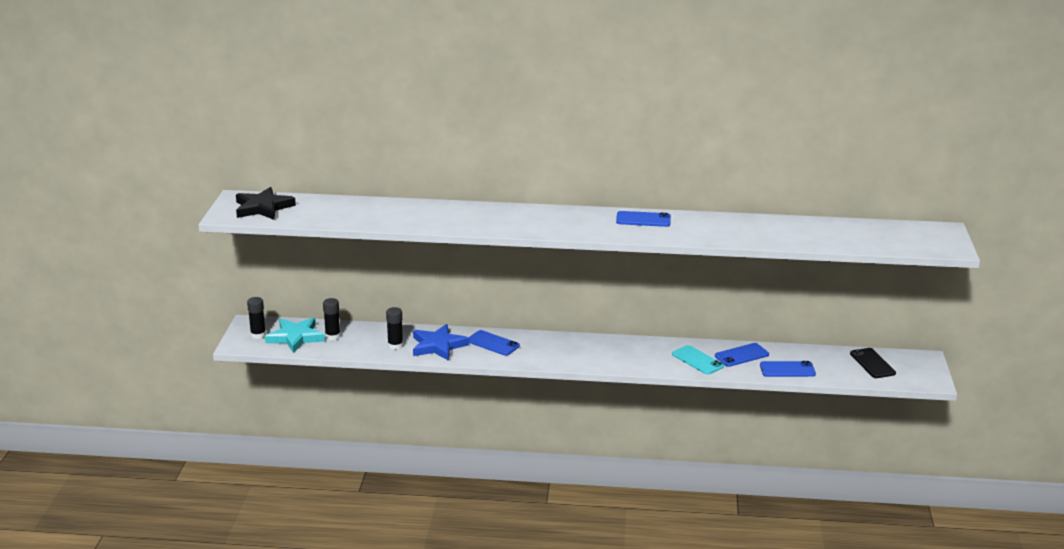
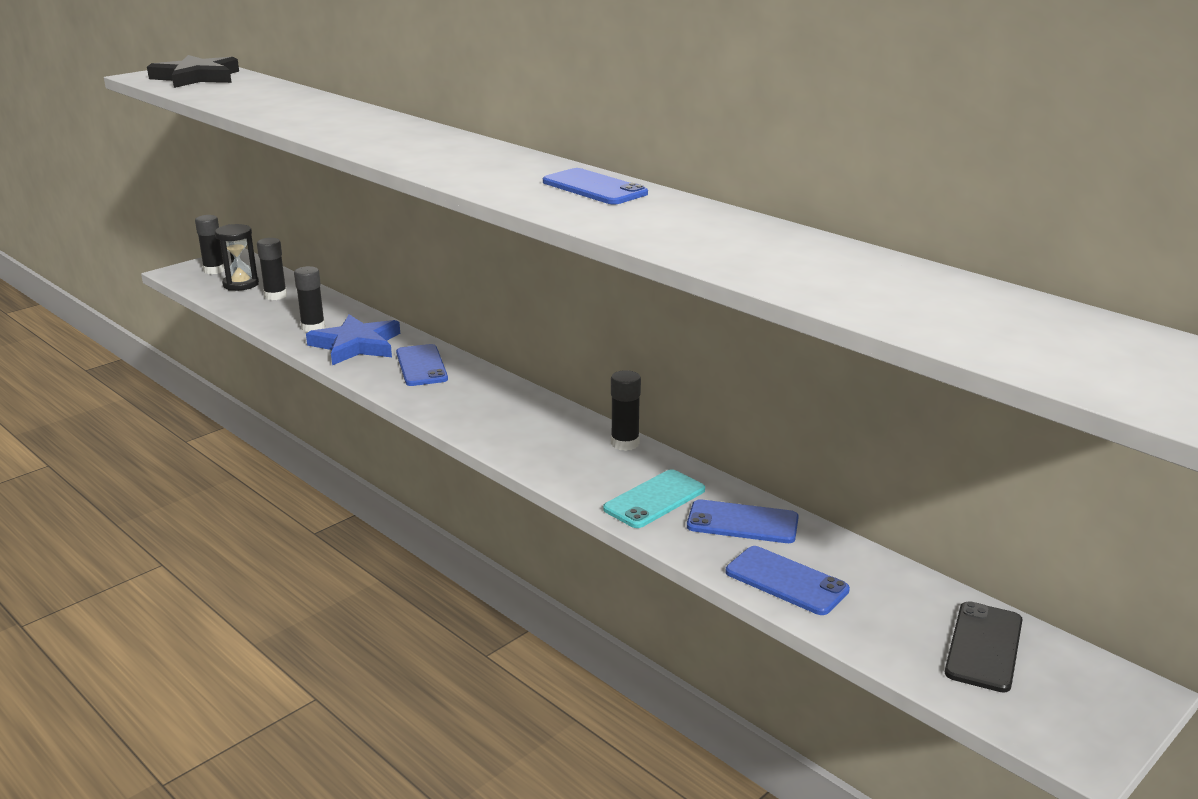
camera: 40 degrees right, 0 degrees up
(296, 337) = (241, 284): turquoise star -> black hourglass
(647, 342) = (625, 443): none -> black glue stick
(697, 360) = (654, 499): turquoise phone -> turquoise phone turned 45 degrees clockwise

